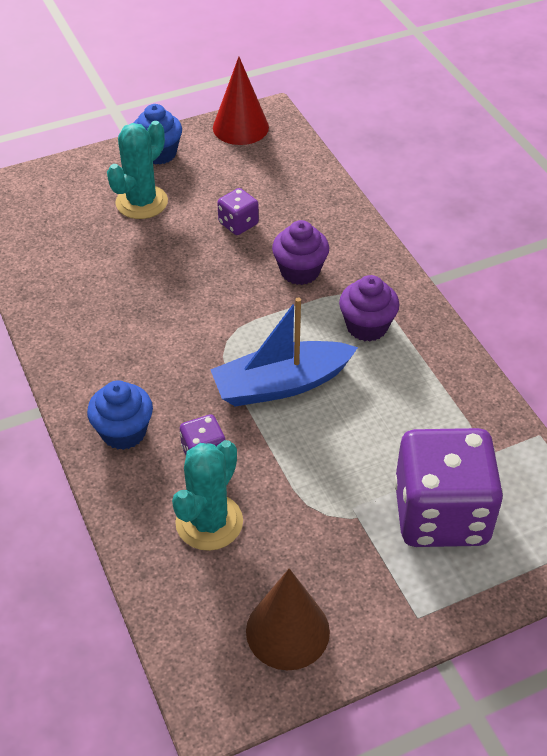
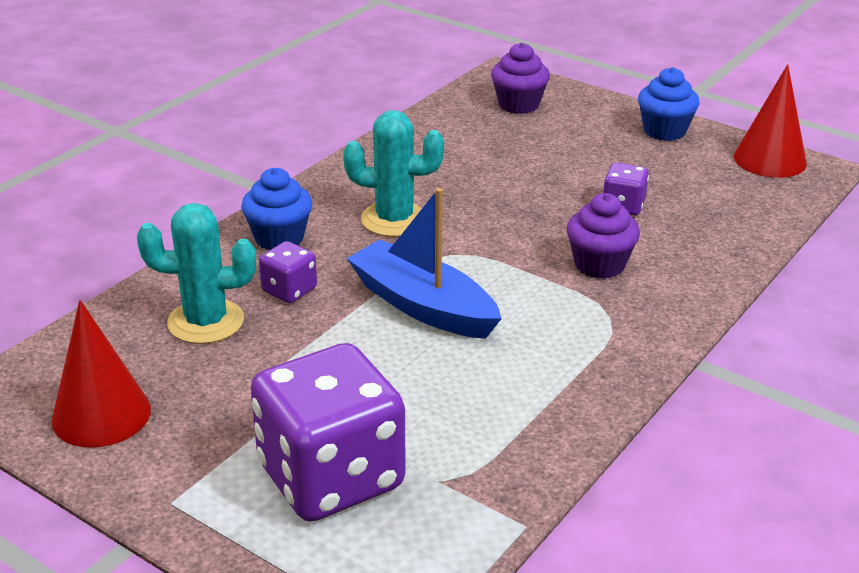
camera: 60 degrees right, 15 degrees down
(141, 202) = (584, 146): turquoise cactus -> turquoise cactus (394, 220)
(287, 631) = (101, 414): brown cone -> red cone
(367, 326) = (566, 335): purple cupcake -> purple cupcake (518, 105)

